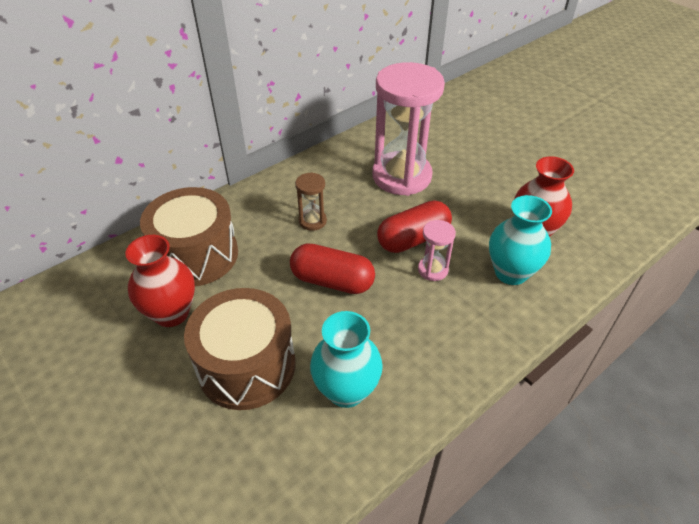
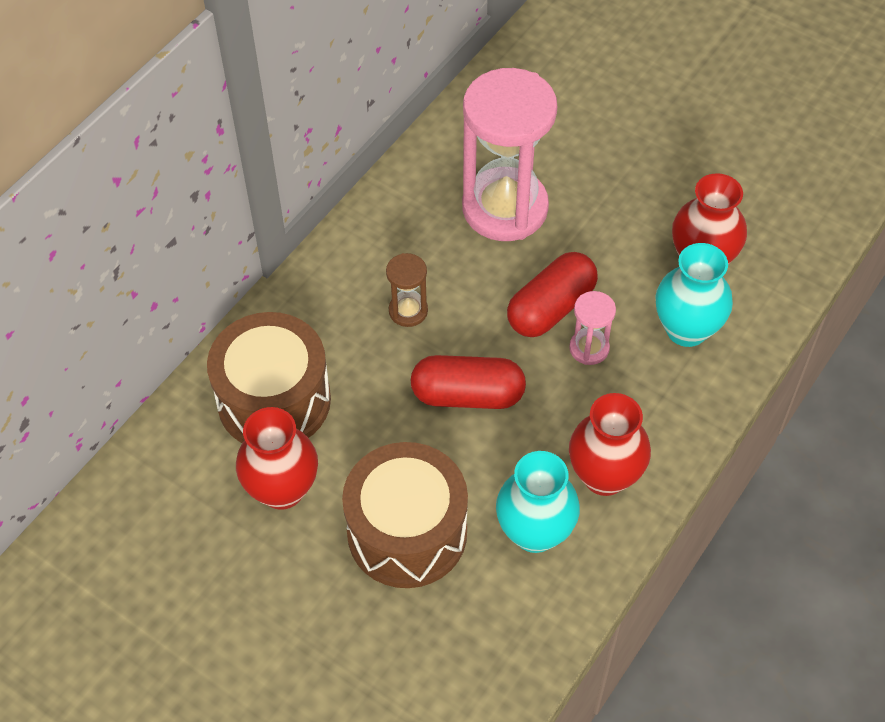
camera: 15 degrees left, 10 degrees up
(417, 361) = (604, 476): none -> red vase

